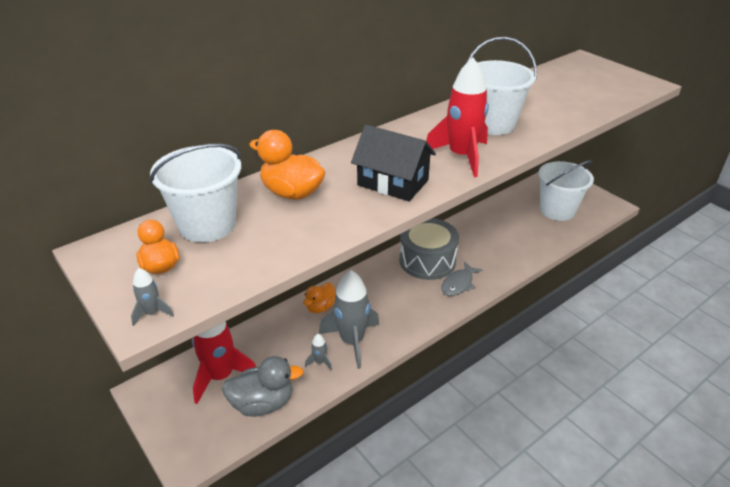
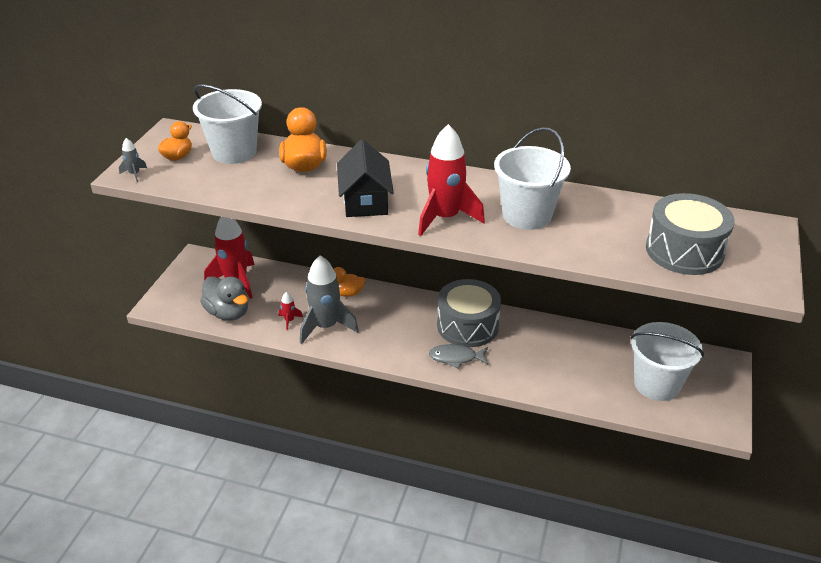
camera: 55 degrees right, 0 degrees up
(320, 362) = (289, 320): grey rocket -> red rocket
(589, 91) = (684, 251): none -> grey drum

